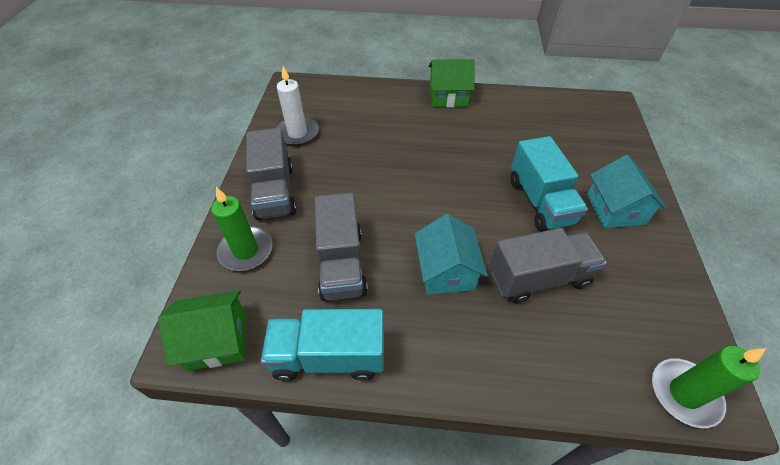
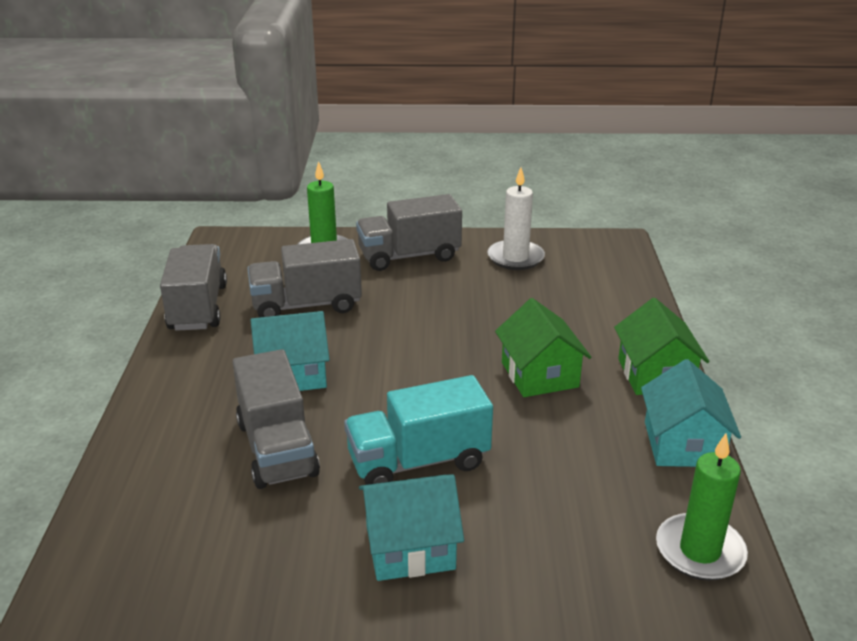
camera: 85 degrees right, 20 degrees down
(217, 340) = (225, 253): green house -> green house (539, 374)
(329, 356) = (198, 307): turquoise truck -> grey truck
(509, 98) = (683, 444): none -> turquoise house
(684, 393) = (89, 559): green candle -> green candle (700, 551)

